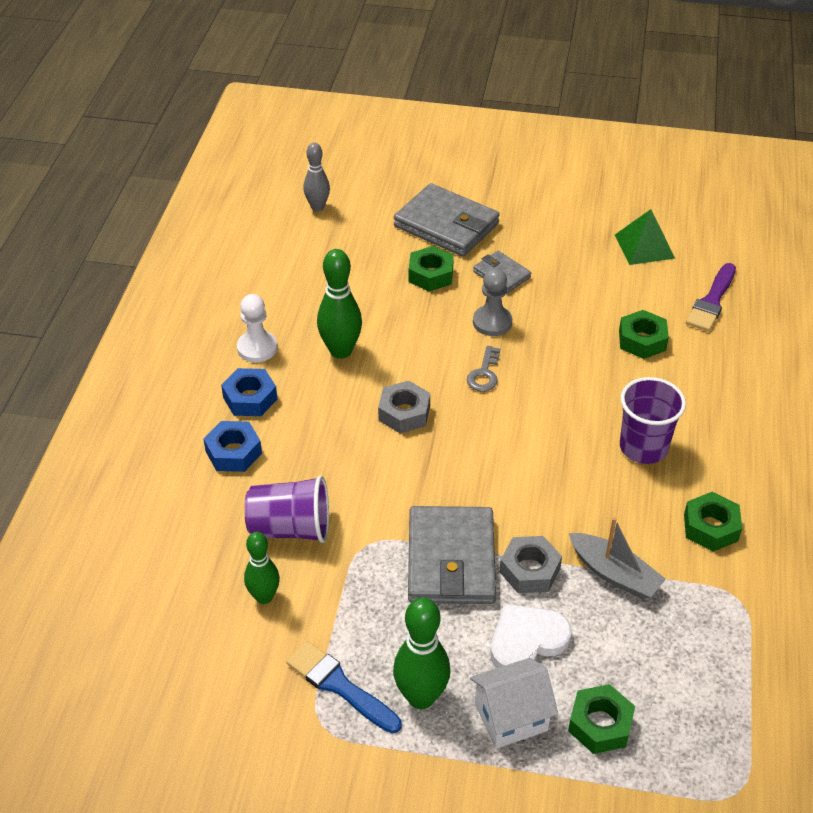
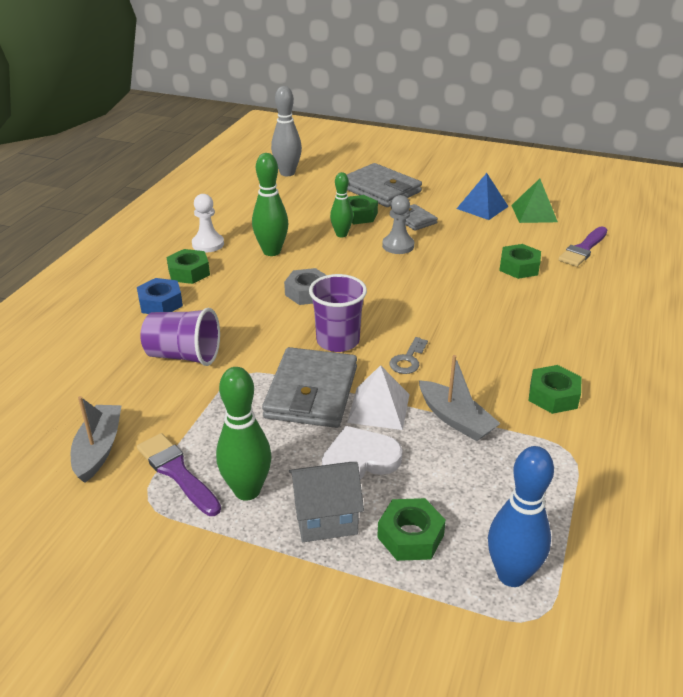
camera: 10 degrees right, 10 degrees down
(243, 669) = (98, 449): none -> grey boat
(250, 398) = (189, 272): blue nut -> green nut
(264, 597) = (141, 399): green bowling pin -> green bowling pin (341, 234)
(317, 207) = (287, 173): grey bowling pin -> grey bowling pin, size x1.51
(339, 686) = (177, 472): blue brush -> purple brush
(484, 374) = (381, 275): grey key -> grey key (408, 360)
(511, 717) = (325, 518): white house -> grey house
(530, 570) = (379, 408): grey nut -> white pyramid
(580, 243) = (482, 207): none -> blue pyramid
(643, 447) = (504, 334): purple cup -> purple cup (338, 341)
(705, 752) = (511, 575): none -> blue bowling pin

